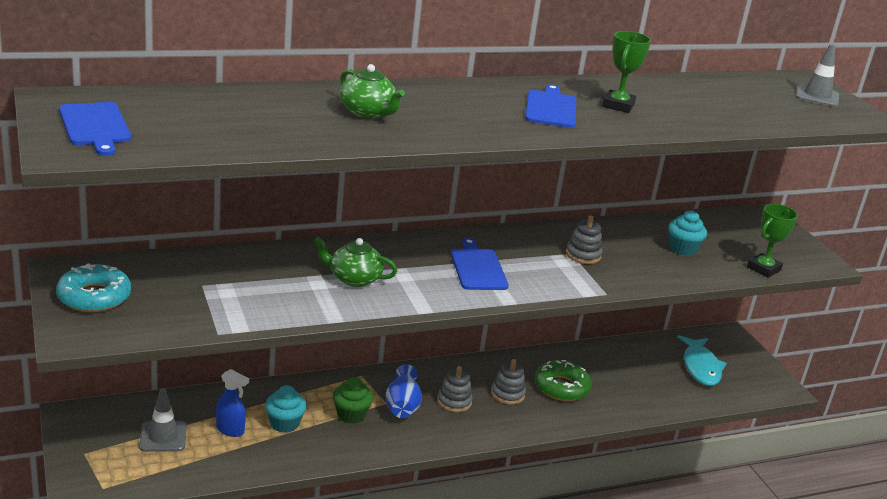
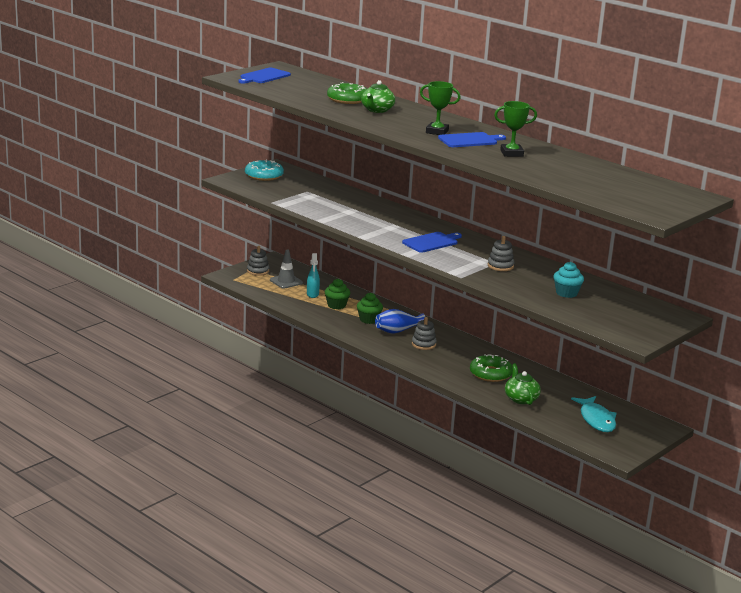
camera: 65 degrees right, 5 degrees down
(230, 430) = (312, 294): blue spray bottle -> turquoise spray bottle
(284, 423) = (336, 305): turquoise cupcake -> green cupcake
(296, 113) = (347, 99): none -> green donut
(354, 278) = (367, 217): green teapot -> green teapot (521, 399)
(507, 394) = (456, 358): grey stacking toy -> grey stacking toy (258, 271)
(700, 367) = (596, 420): turquoise fish -> turquoise fish turned 75 degrees counterclockwise
(763, 269) = (586, 320): green trophy -> green trophy (437, 132)
(817, 96) = (666, 200): grey traffic cone -> none

